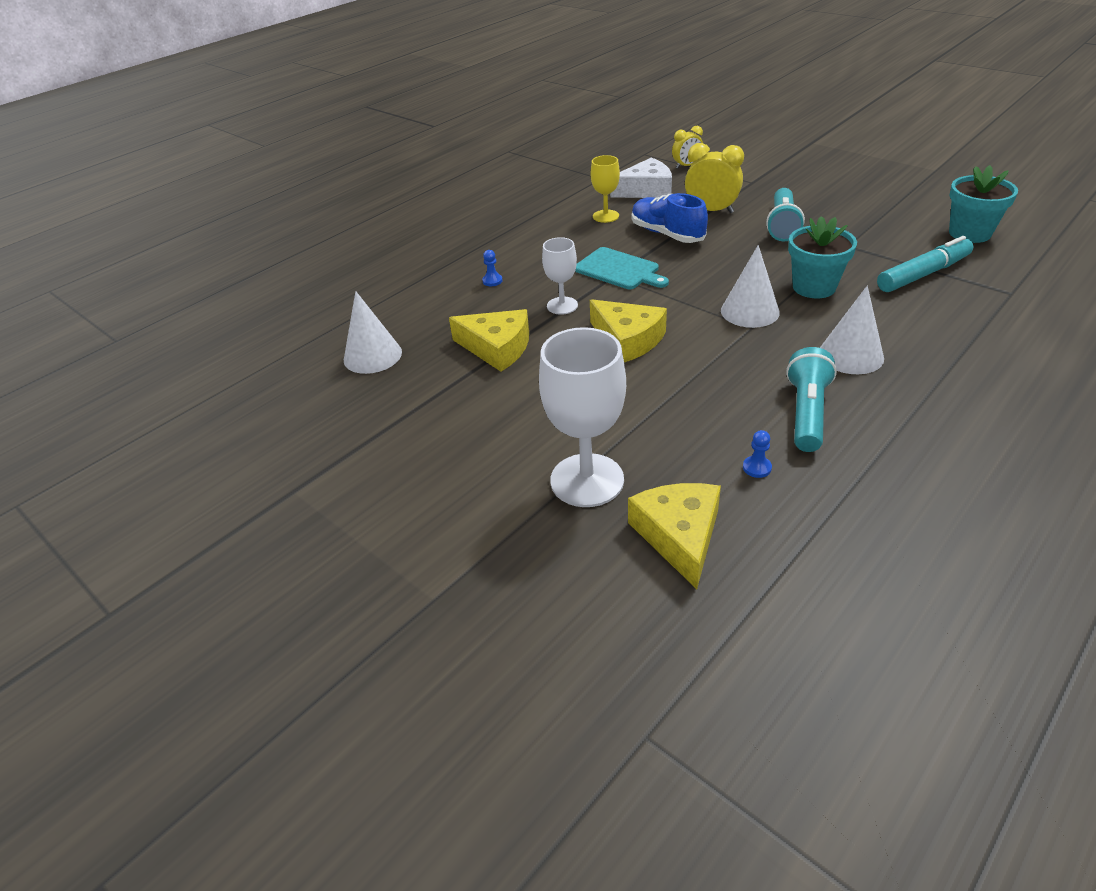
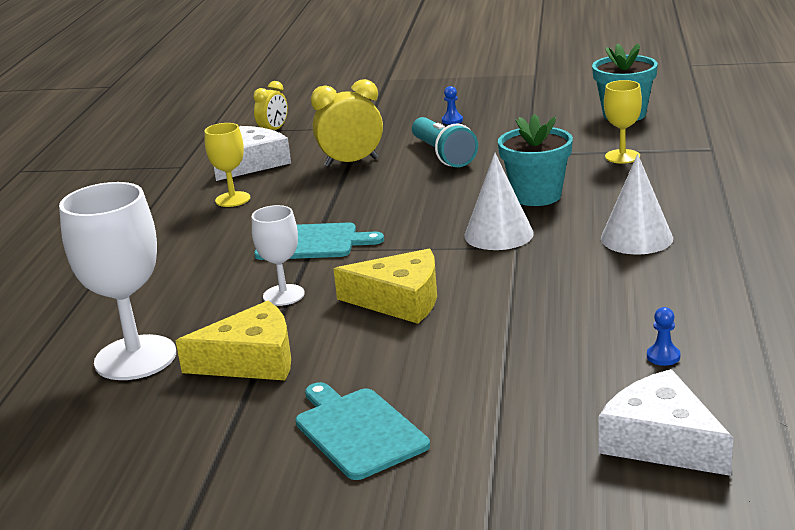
camera: 35 degrees left, 15 degrees down
(372, 356) = (87, 427): white cone -> none
(492, 281) = (162, 300): blue pawn -> blue pawn (452, 120)
(504, 429) = (358, 431): none -> turquoise cutting board
(587, 480) = (511, 436): white goblet -> white goblet (135, 358)
(667, 234) = (327, 195): blue shoe -> none
(679, 536) = (661, 441): yellow cheese -> white cheese
(806, 413) = (653, 296): turquoise flashlight -> none
(923, 274) = (622, 156): turquoise marker -> yellow goblet

